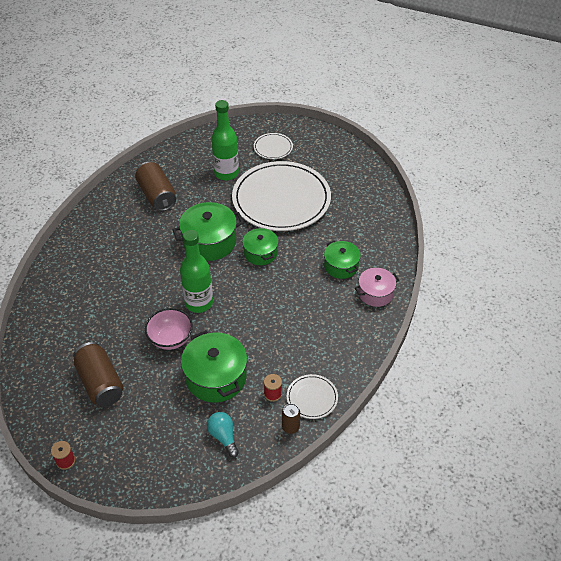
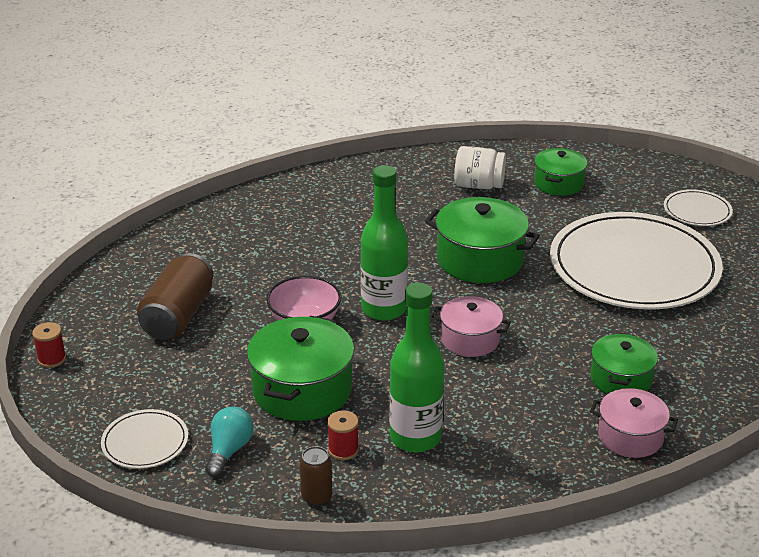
camera: 45 degrees right, 15 degrees down
(157, 195) = (478, 185): brown can -> white jar
(226, 173) = (595, 206): green bottle -> green bottle (415, 438)
(257, 291) = (470, 339): none -> pink pot
(260, 253) = (528, 305): green pot -> green pot (558, 183)
(312, 398) = (385, 487): white plate -> white plate (145, 442)

